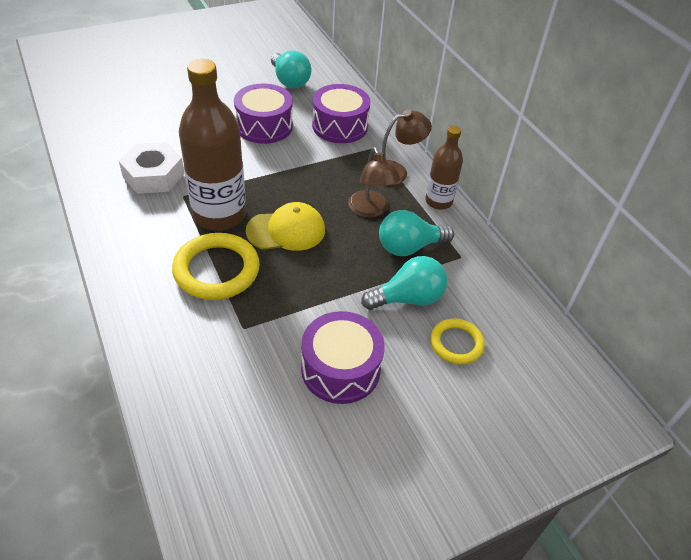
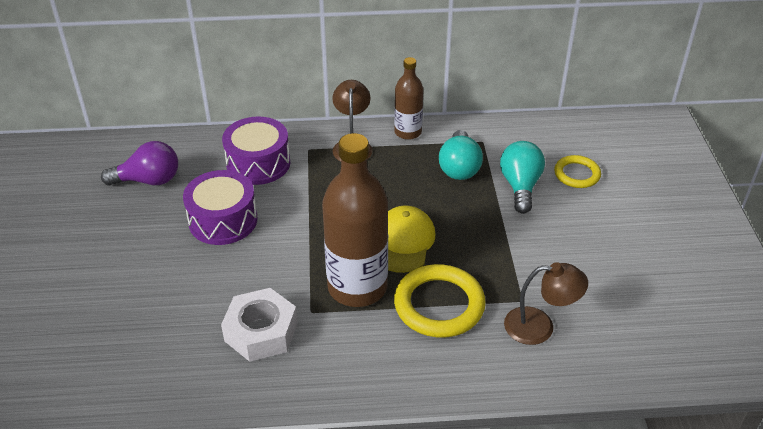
camera: 65 degrees left, 5 degrees down
(289, 81) = (149, 180): turquoise light bulb -> purple light bulb
(340, 369) = (585, 248): purple drum -> none
(371, 210) = (400, 177): brown lamp -> brown lamp (539, 326)

